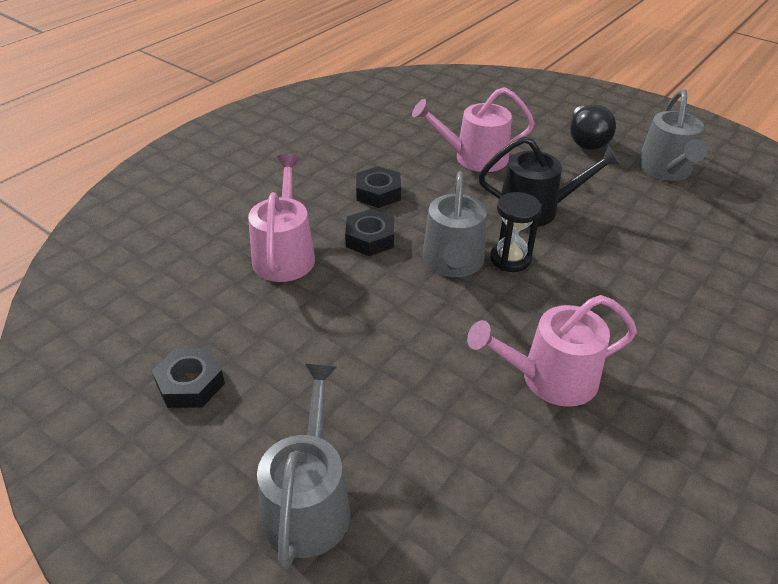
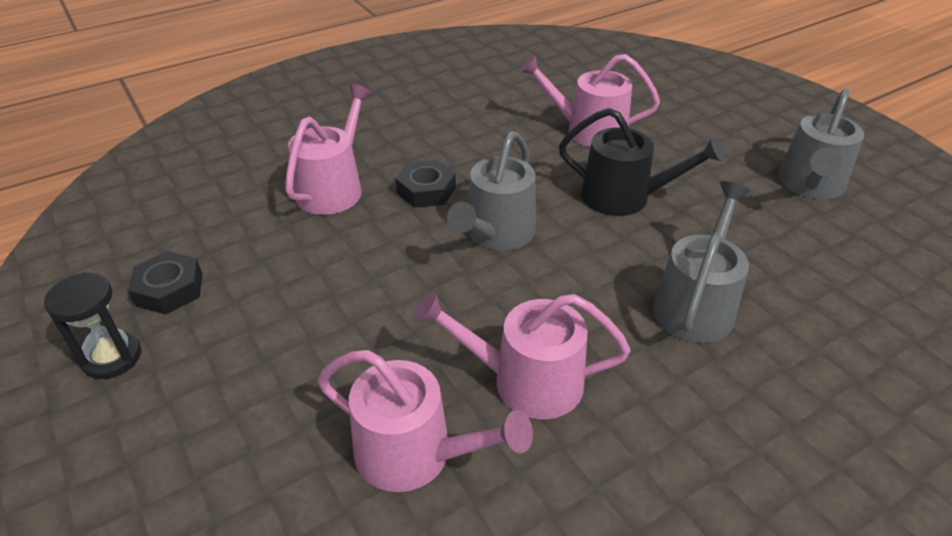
camera: 20 degrees right, 0 degrees up
(308, 503) = (199, 435): grey watering can -> grey watering can (695, 304)
(378, 193) = (463, 147): black nut -> none
(500, 461) = (414, 453): none -> pink watering can
(510, 259) = (562, 243): black hourglass -> black hourglass (112, 357)
(586, 140) = (730, 135): black light bulb -> none

